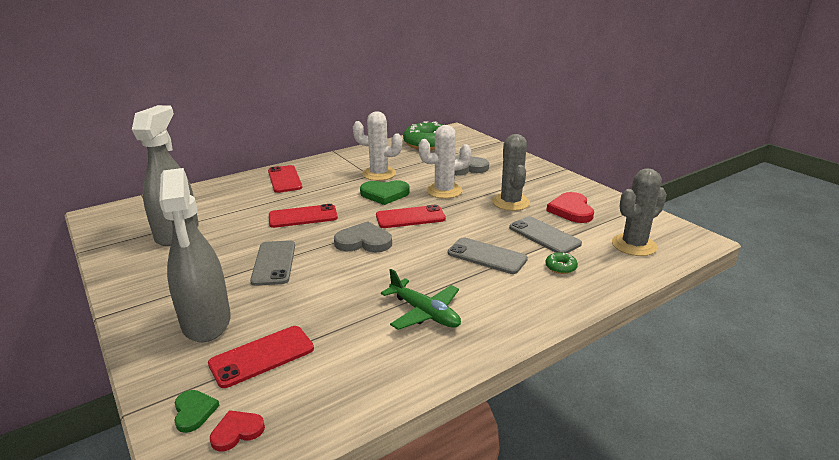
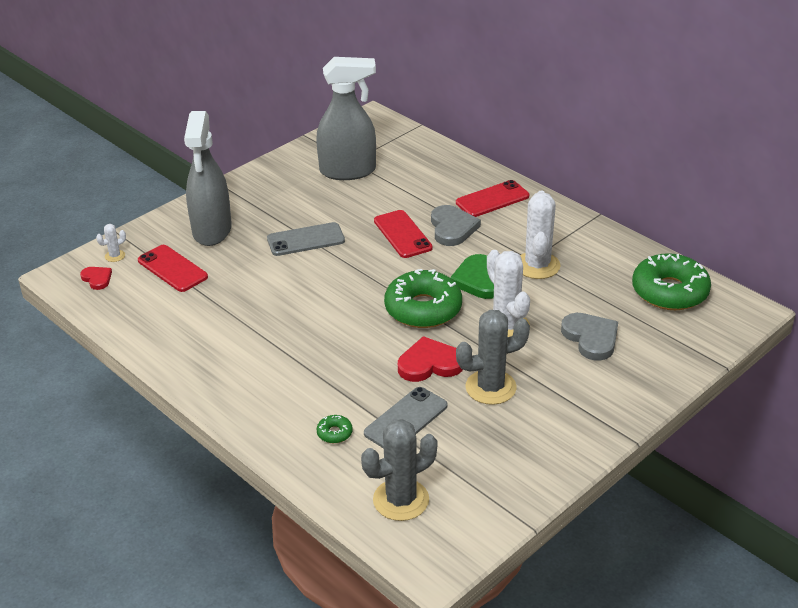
camera: 80 degrees right, 10 degrees up
(194, 412) = (115, 256): green heart -> white cactus
(206, 322) = (212, 230): grey spray bottle -> grey spray bottle turned 60 degrees counterclockwise
(364, 241) = (359, 285): grey heart -> grey heart (452, 228)
(410, 217) = (423, 309): red phone -> green donut
(424, 313) = (237, 343): green plane -> none
(487, 256) = (347, 375): grey phone -> none
(571, 210) = (485, 445): red heart -> red heart (430, 364)
(634, 245) = (401, 500): grey cactus -> grey cactus turned 75 degrees counterclockwise

